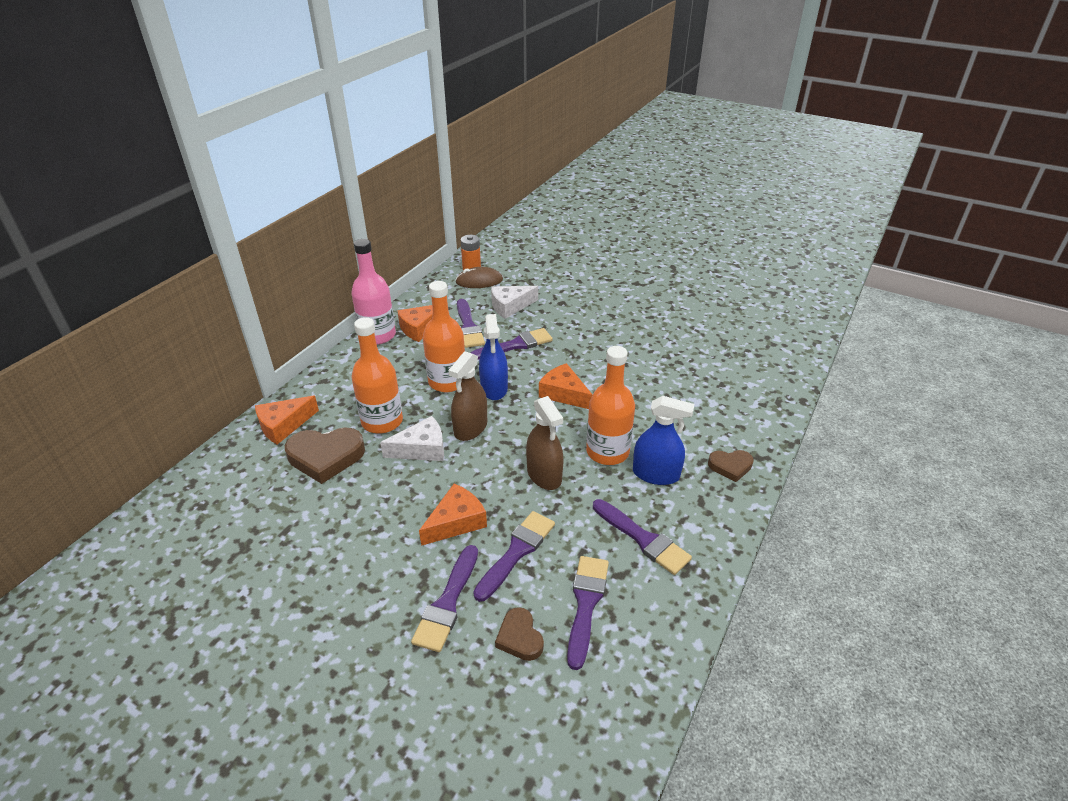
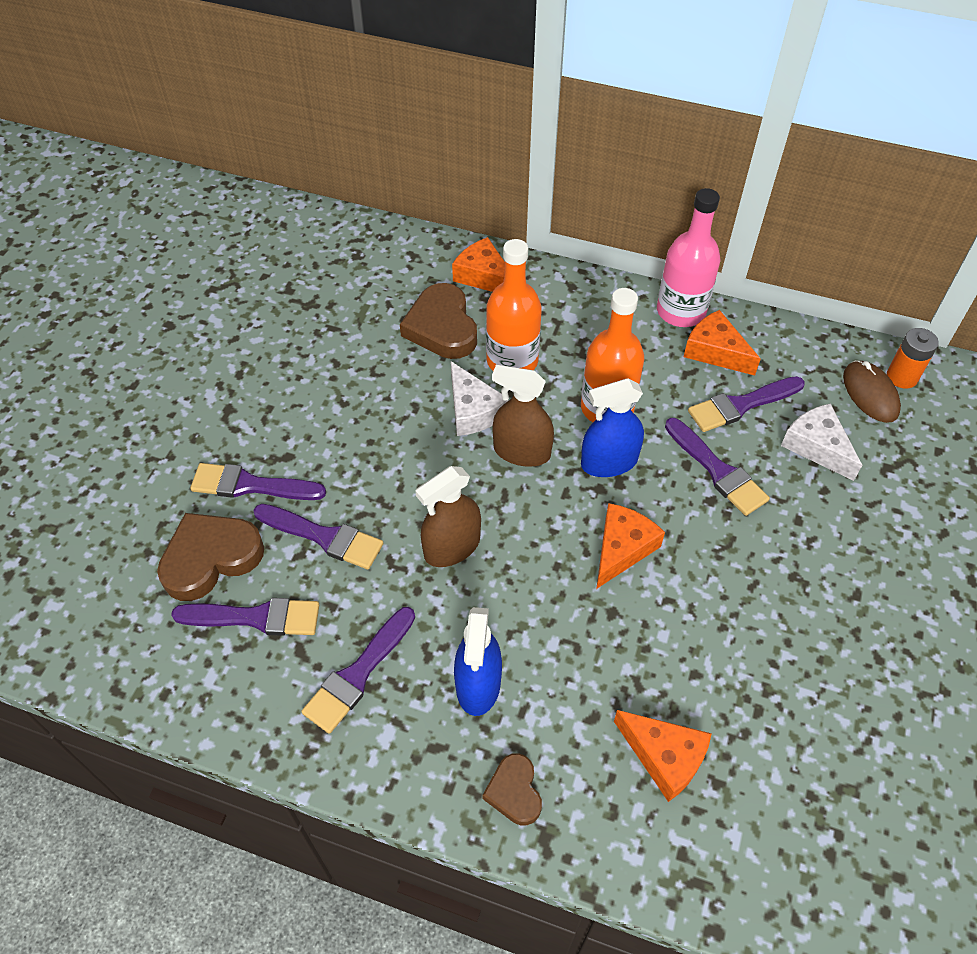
camera: 80 degrees right, 15 degrees up
(456, 522) = (362, 470): orange cheese -> orange cheese (664, 757)
(519, 637) = (211, 558): brown heart -> brown heart, size x1.76
(607, 452) = (511, 618): orange bottle -> none

